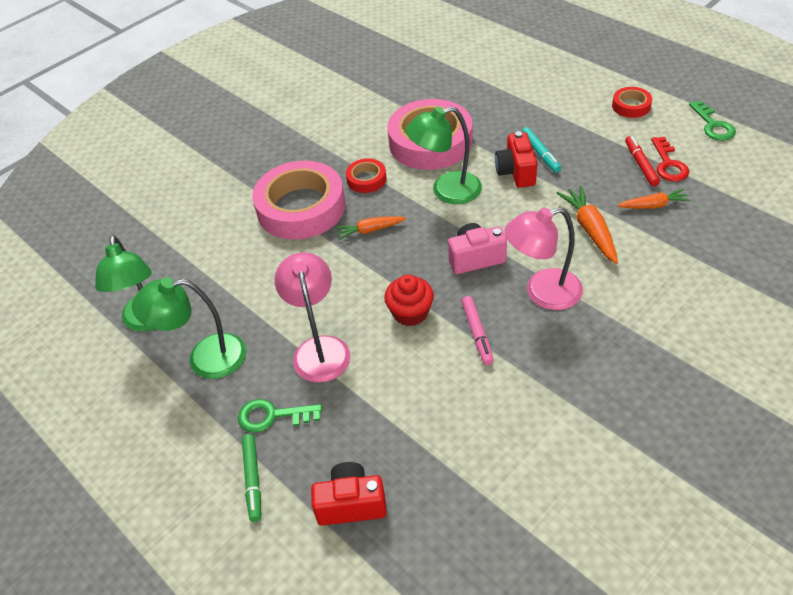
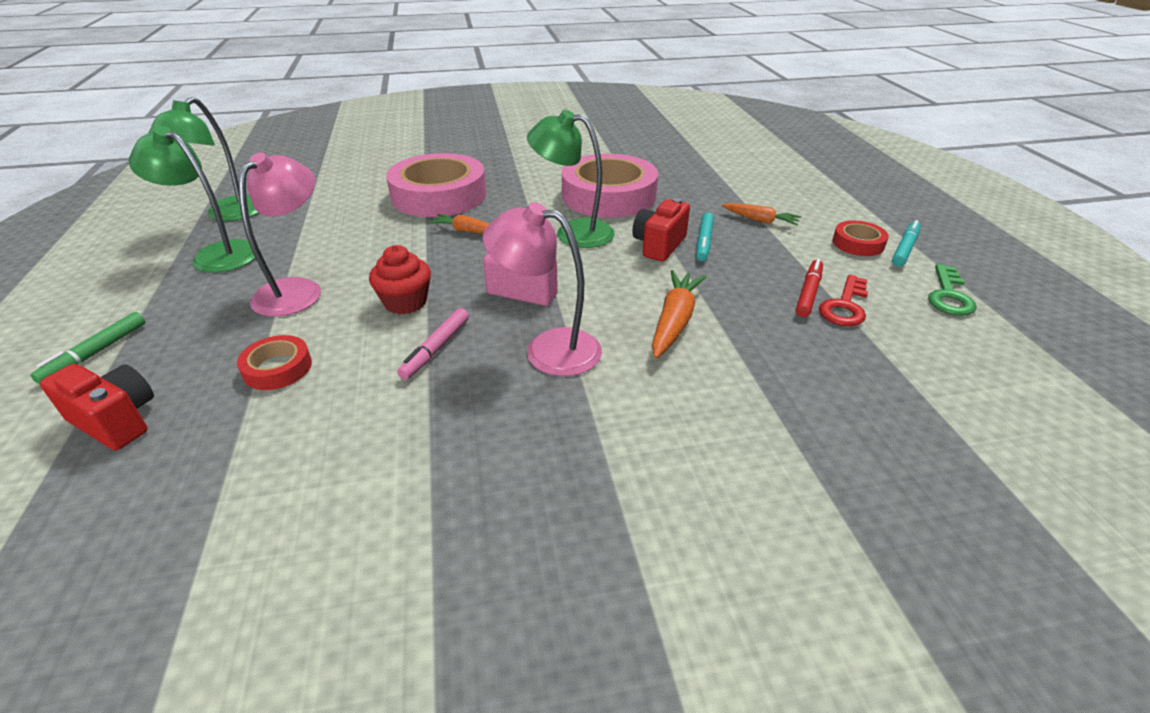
camera: 30 degrees right, 10 degrees down
(272, 416) = (187, 317): green key -> none
(366, 179) = (517, 198): red tape -> red tape (277, 368)
(653, 205) = (778, 333): orange carrot -> orange carrot (760, 220)
(660, 97) = (904, 249): none -> turquoise marker

